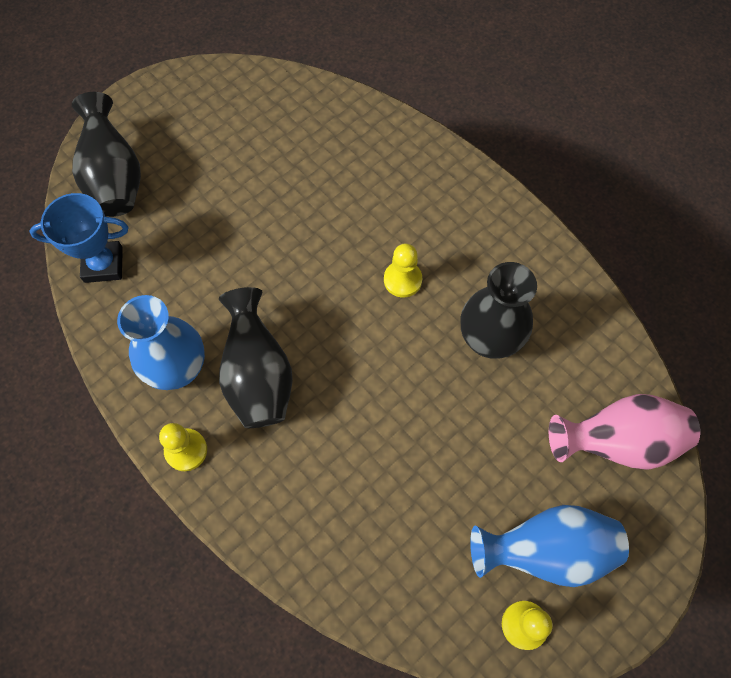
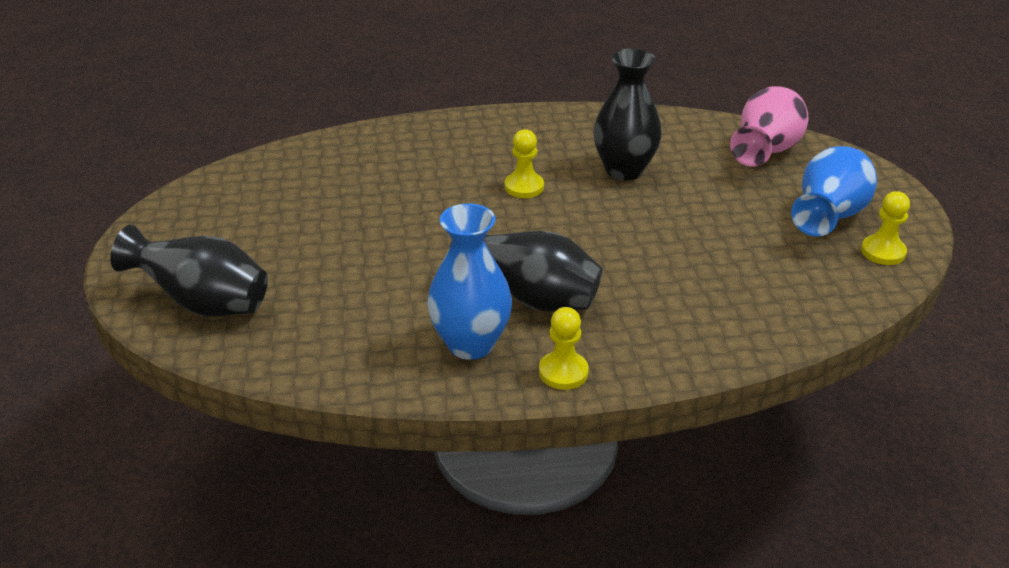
camera: 55 degrees left, 30 degrees down
(103, 265) = (294, 349): blue trophy -> none

